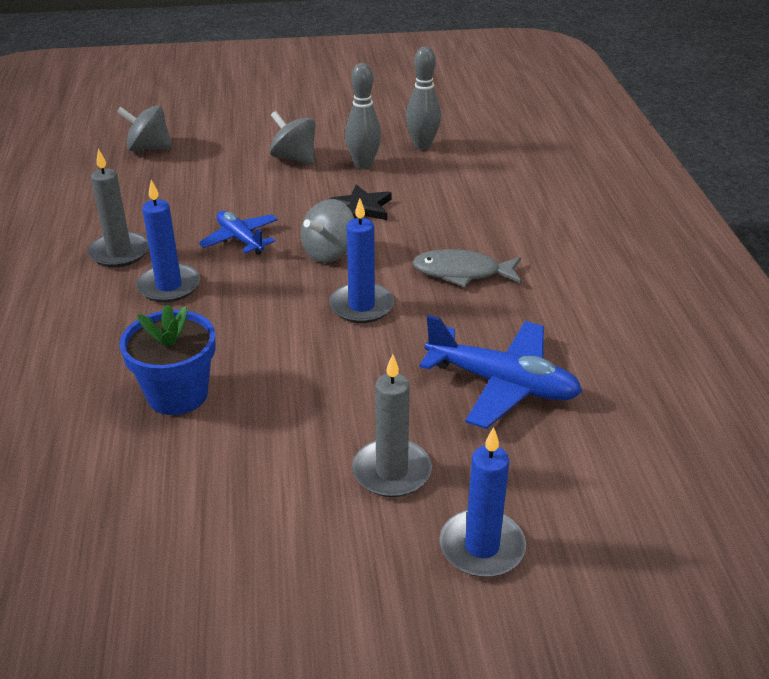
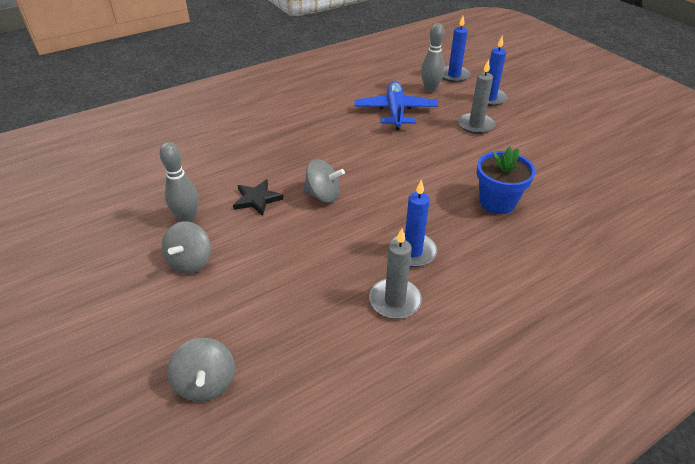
camera: 115 degrees left, 5 degrees up
(240, 239) = (333, 242): blue plane -> none
(361, 306) = (369, 166): blue candle -> blue candle (454, 75)
(422, 145) = (143, 198): grey bowling pin -> grey bowling pin (430, 89)
(462, 273) = (311, 142): grey fish -> none

